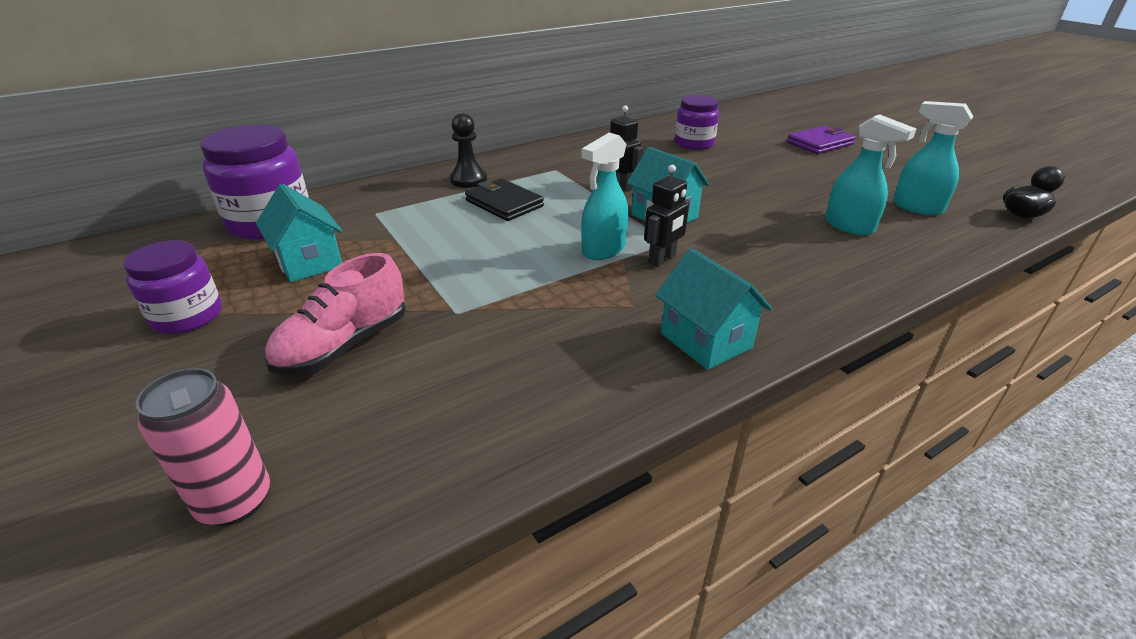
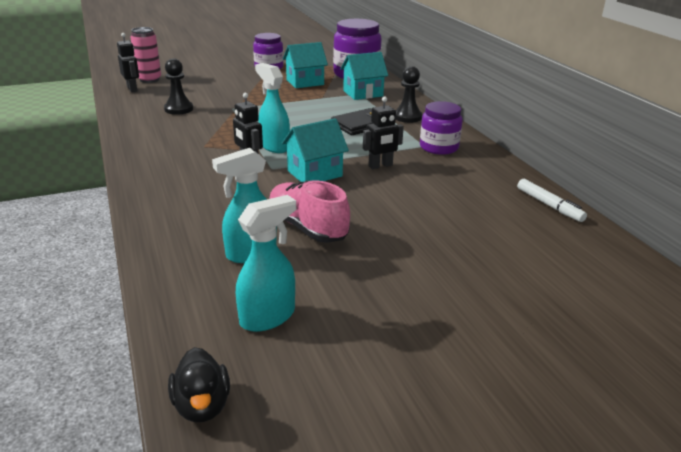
camera: 100 degrees right, 5 degrees down
(324, 509) = (132, 89): none -> black robot
(344, 346) = (223, 90): pink shoe -> pink shoe (307, 228)
(472, 376) = (179, 109): none -> black pawn
(652, 128) = (549, 205): none -> white marker
(694, 144) = (493, 220): purple jar -> purple jar (439, 147)
(705, 341) = (153, 158): turquoise house -> turquoise house (363, 93)
(820, 143) = (500, 319): purple wallet -> none

